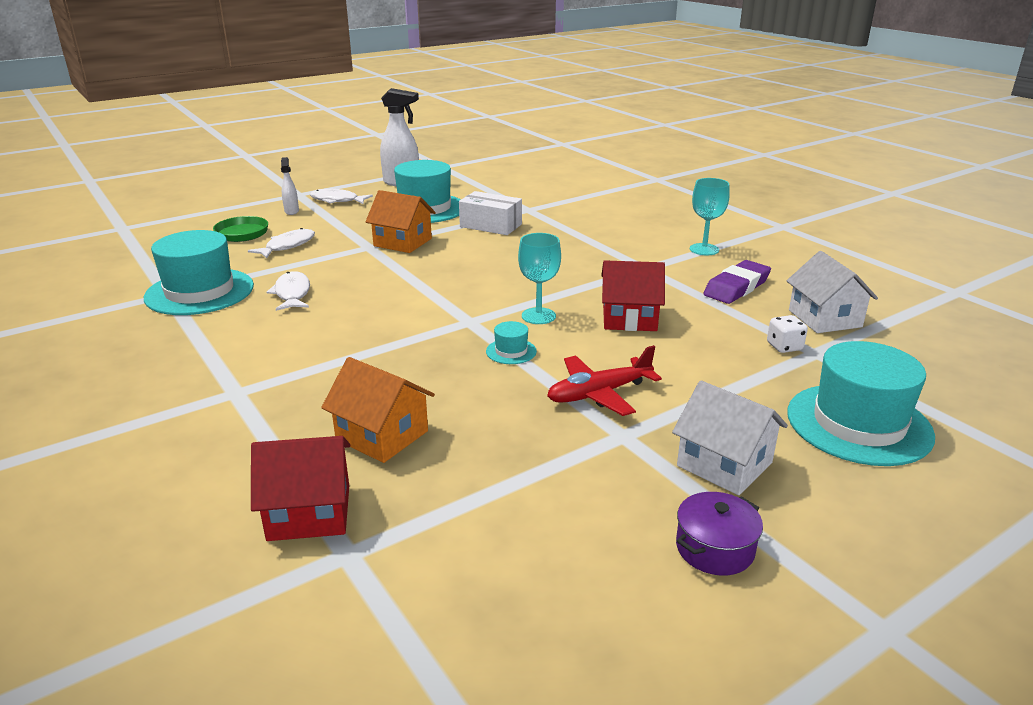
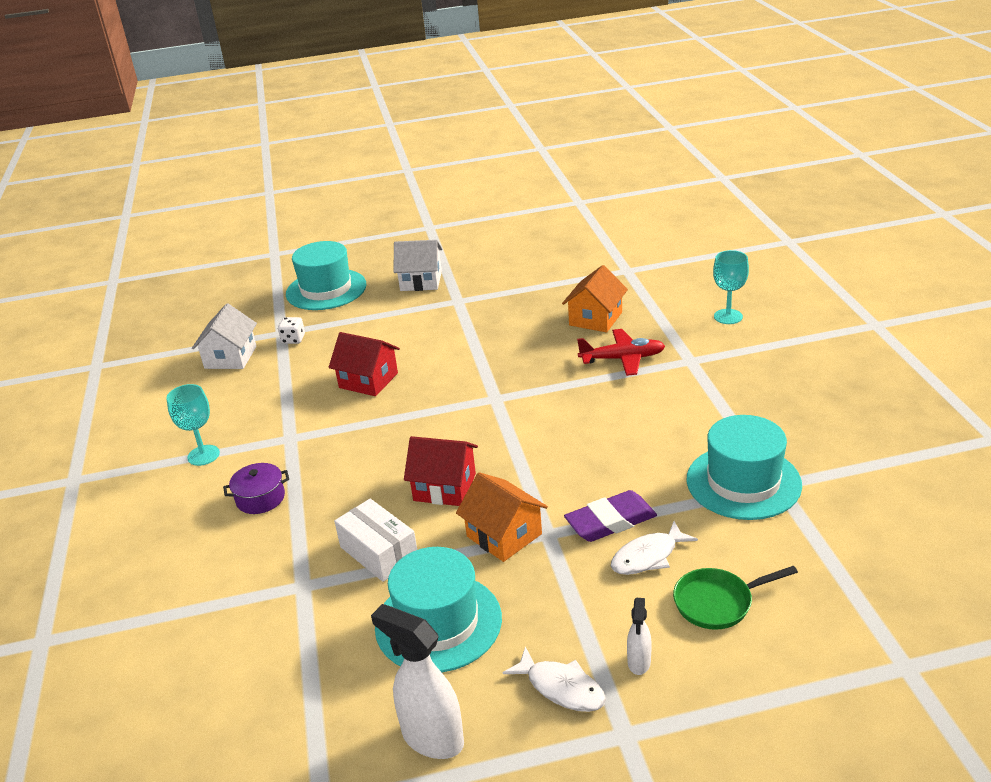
camera: 155 degrees left, 5 degrees up
(292, 293) = (645, 461): white fish -> none
(309, 512) = (643, 287): red house -> red house (444, 487)
(382, 435) = (595, 319): orange house -> orange house turned 60 degrees clockwise
(511, 351) = (481, 364): turquoise hat -> none
(538, 316) = (436, 394): turquoise goblet -> turquoise goblet (728, 316)
(599, 394) = (449, 325): red plane -> red plane (622, 359)
(714, 548) = (463, 253): purple pot -> purple pot (260, 498)
(724, 464) = (421, 281): white house -> white house turned 60 degrees counterclockwise
(736, 287) = (246, 399): purple eraser -> purple eraser (610, 521)

